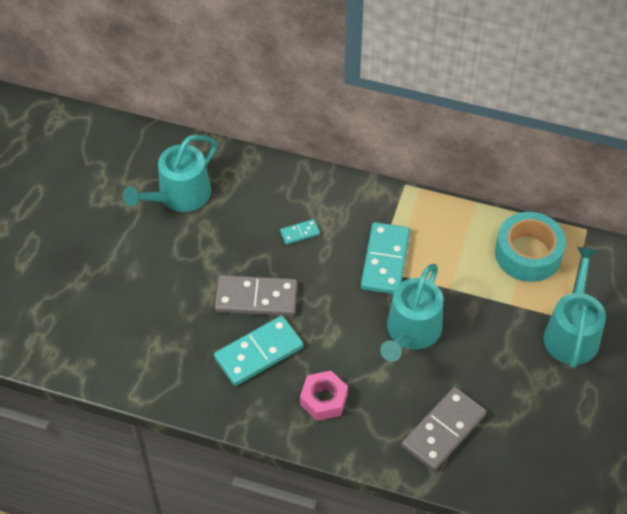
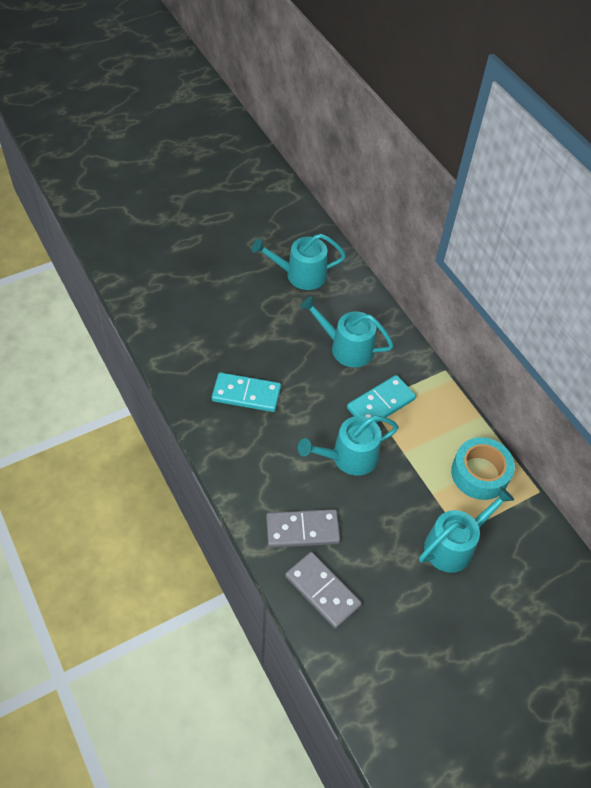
camera: 40 degrees right, 0 degrees up
(256, 298) = (279, 363): grey domino -> grey domino (322, 591)
(300, 233) = (347, 347): turquoise domino -> turquoise watering can
(323, 399) = (252, 451): pink nut -> none

